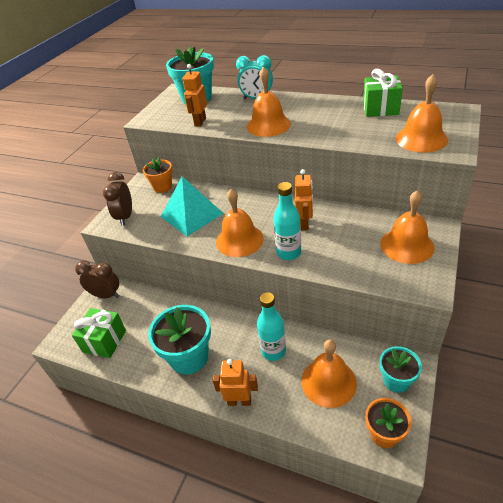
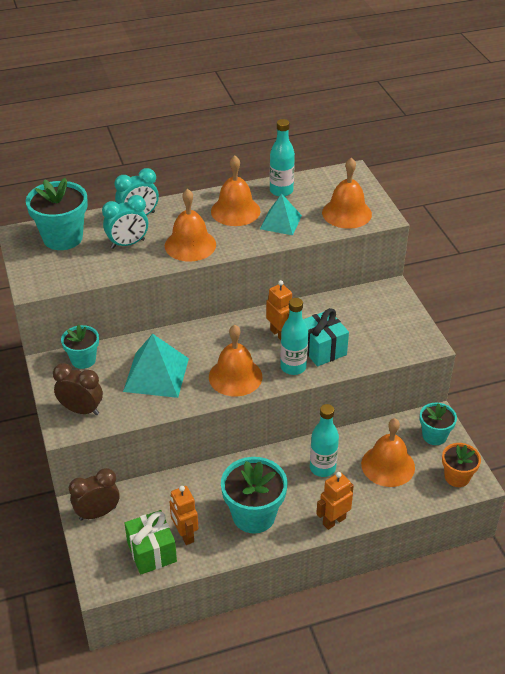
camera: 45 degrees left, 0 degrees up
(125, 217) = (81, 410): brown clock -> brown clock turned 150 degrees clockwise
(162, 187) = (83, 360): orange flower pot -> turquoise flower pot
(200, 122) = (107, 266): orange robot -> orange robot (185, 535)
(229, 112) = (128, 244): none -> turquoise clock
(326, 249) = (322, 349): none -> turquoise gift
(355, 129) = (281, 222): none -> turquoise pyramid
(380, 109) = (281, 191): green gift -> turquoise bottle
(407, 245) = (382, 316): orange bell -> orange bell (235, 211)

